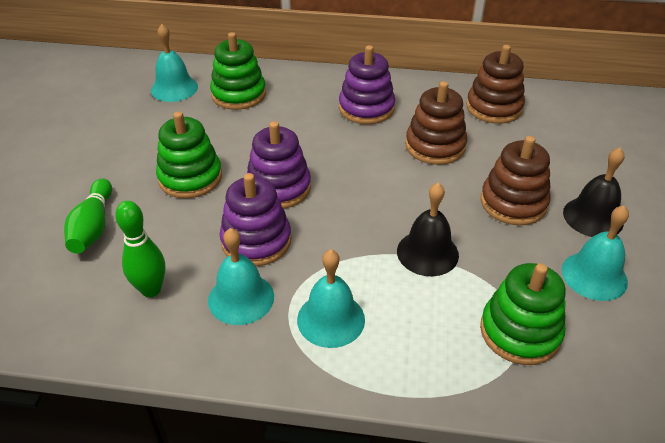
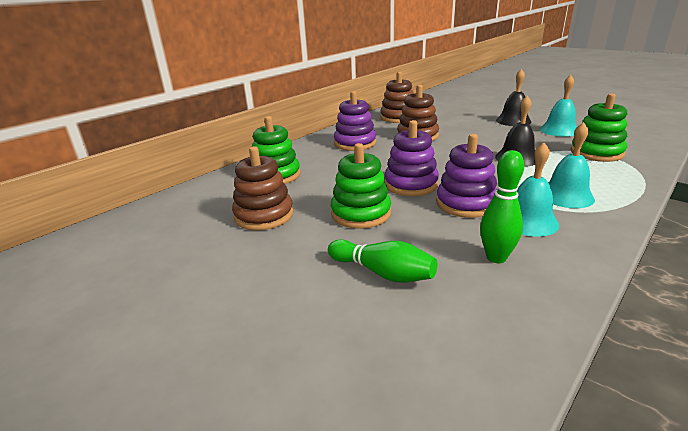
camera: 55 degrees left, 15 degrees down
(174, 88) = (224, 197): turquoise bell -> none
(513, 203) = (488, 132): brown stacking toy -> brown stacking toy (264, 215)

